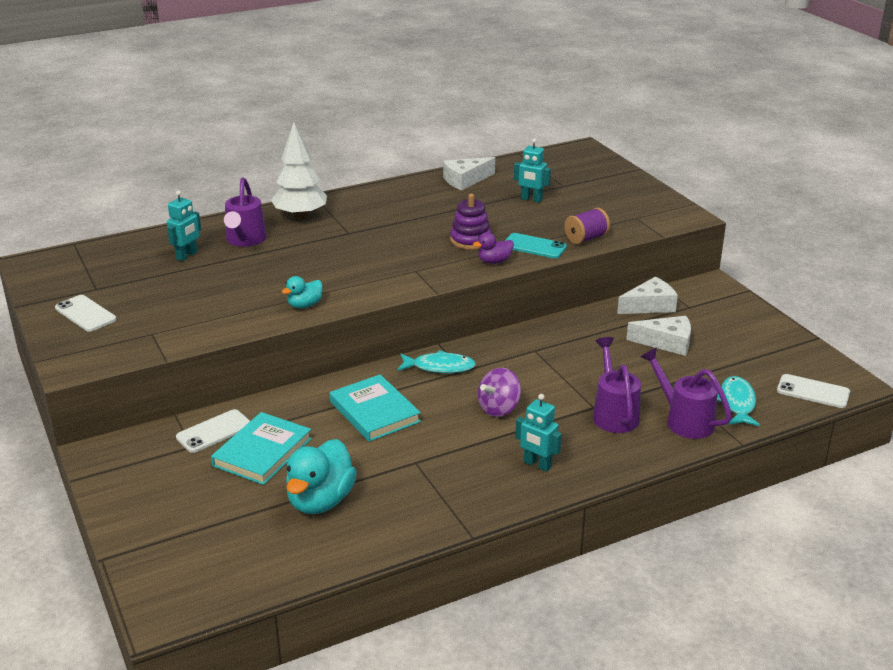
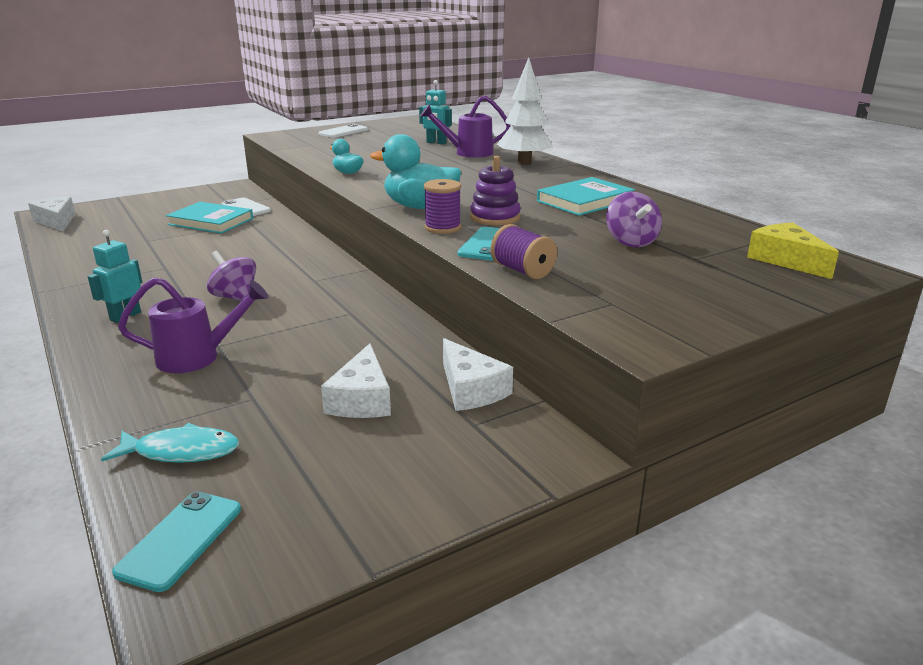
camera: 85 degrees right, 5 degrees down
(320, 501) = (134, 241): turquoise duck -> turquoise duck (420, 207)
(374, 412) = (252, 250): turquoise book -> turquoise book (585, 201)
(439, 367) = (322, 270): turquoise fish -> none
(465, 180) = (664, 211): white cheese -> white cheese (57, 221)
(494, 261) = (442, 228): purple duck -> purple spool
(531, 199) = (631, 242): turquoise robot -> purple spinning top
(566, 162) = (786, 260): none -> yellow cheese
(684, 420) = (159, 404): purple watering can -> none
(813, 391) = (181, 540): white phone -> turquoise phone

